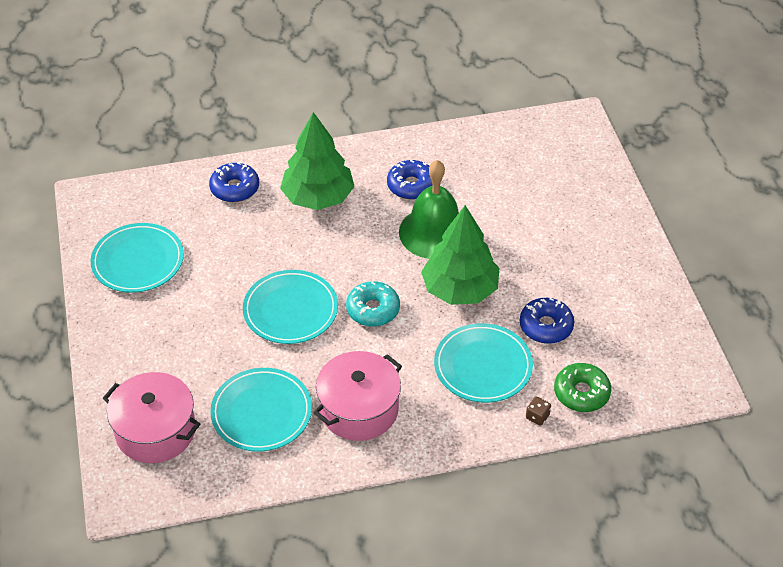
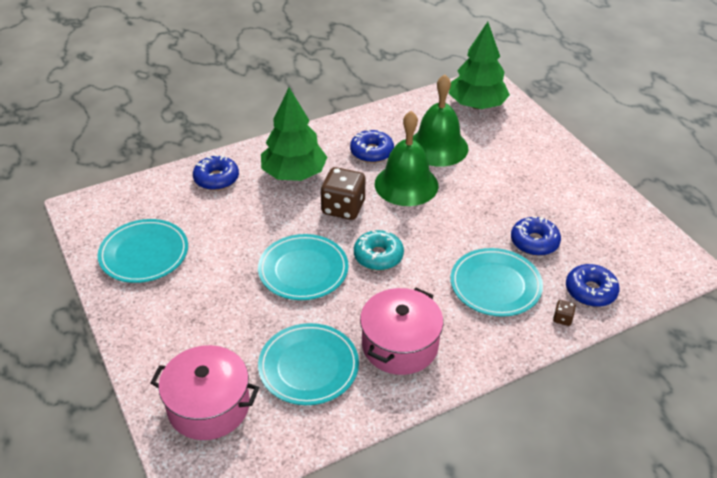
camera: 15 degrees left, 5 degrees down
(356, 247) = (343, 208): none -> brown dice
(460, 289) = (448, 226): green tree -> green tree (477, 105)
(487, 192) = (438, 147): none -> green bell
(581, 393) = (590, 291): green donut -> blue donut

